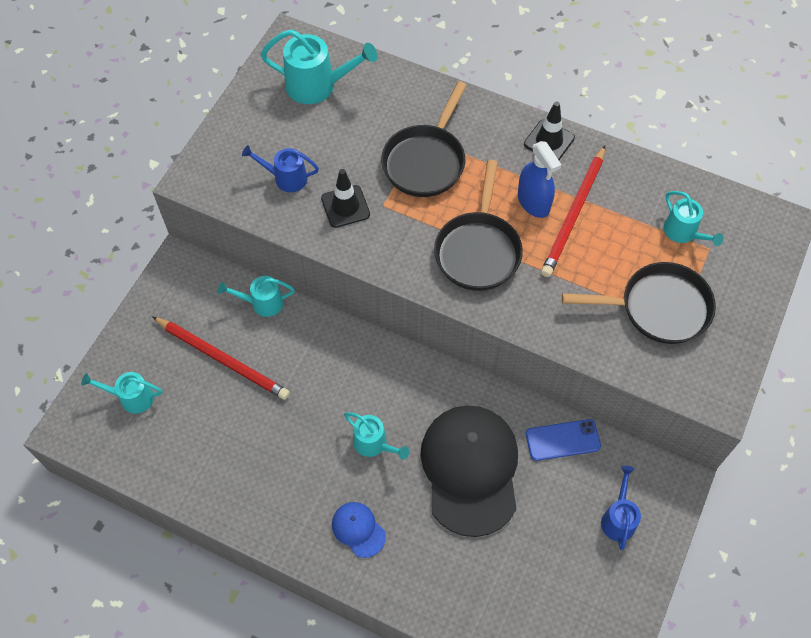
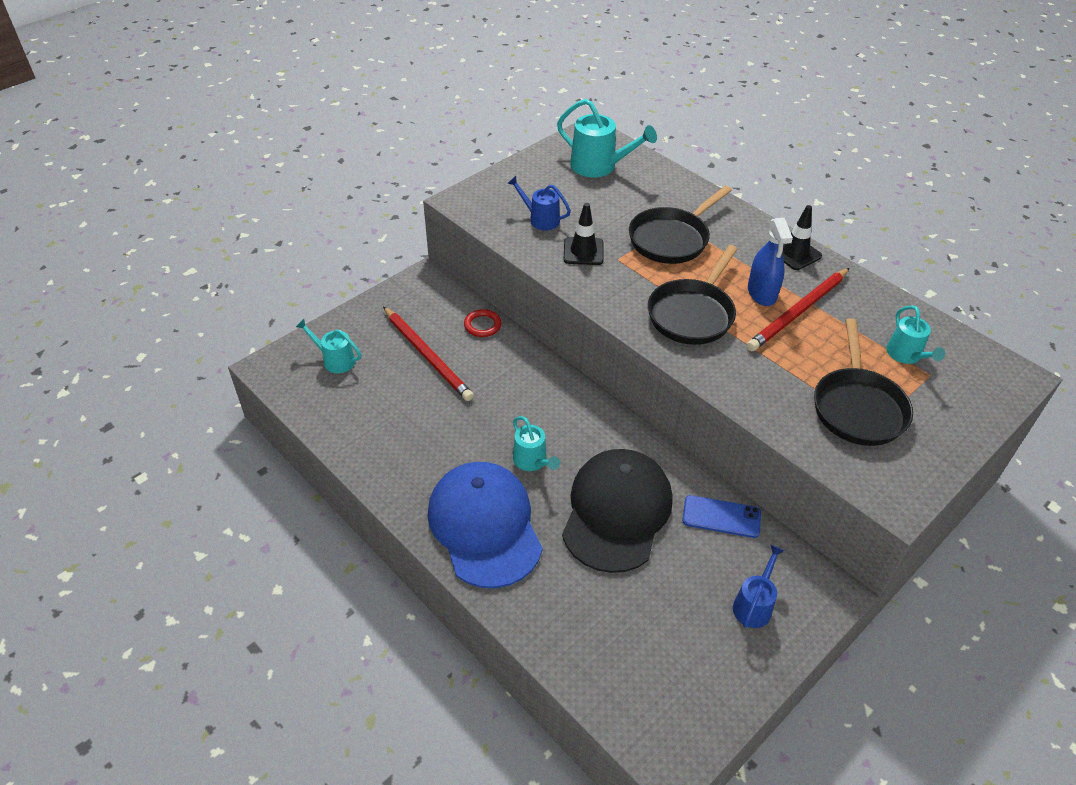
camera: 20 degrees right, 15 degrees down
(262, 303) = (482, 325): turquoise watering can -> red ring
(358, 529) = (485, 526): blue cap -> blue cap, size x2.29
(658, 308) = (857, 407): black pan -> black pan turned 75 degrees clockwise

